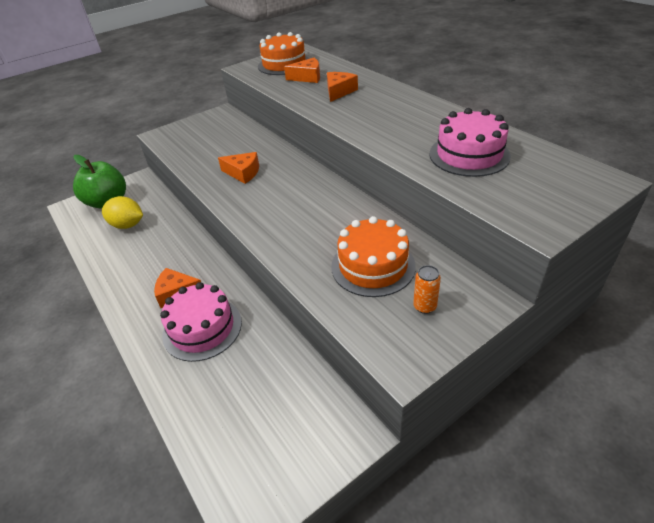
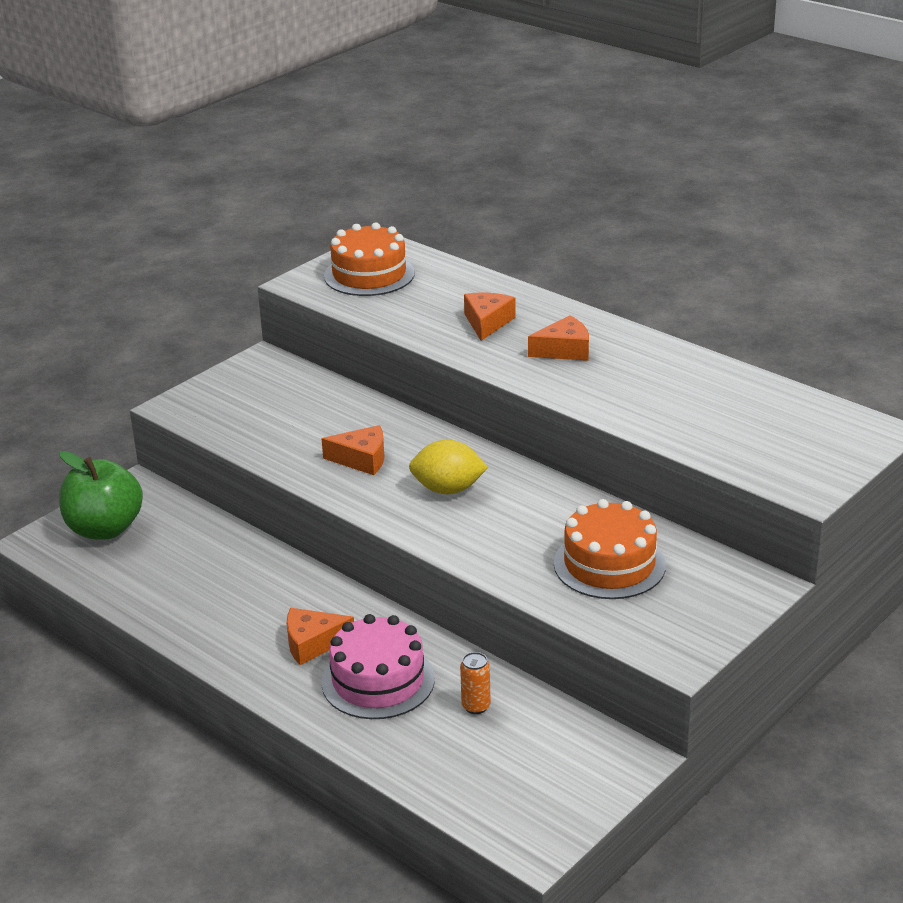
camera: 15 degrees left, 10 degrees down
(128, 225) = (167, 560): yellow lemon -> yellow lemon (448, 489)
(307, 77) = (423, 299): orange cheese -> orange cheese (564, 350)
(424, 306) = (688, 601): orange can -> orange can (476, 706)
(469, 155) = (707, 410): pink cake -> none

